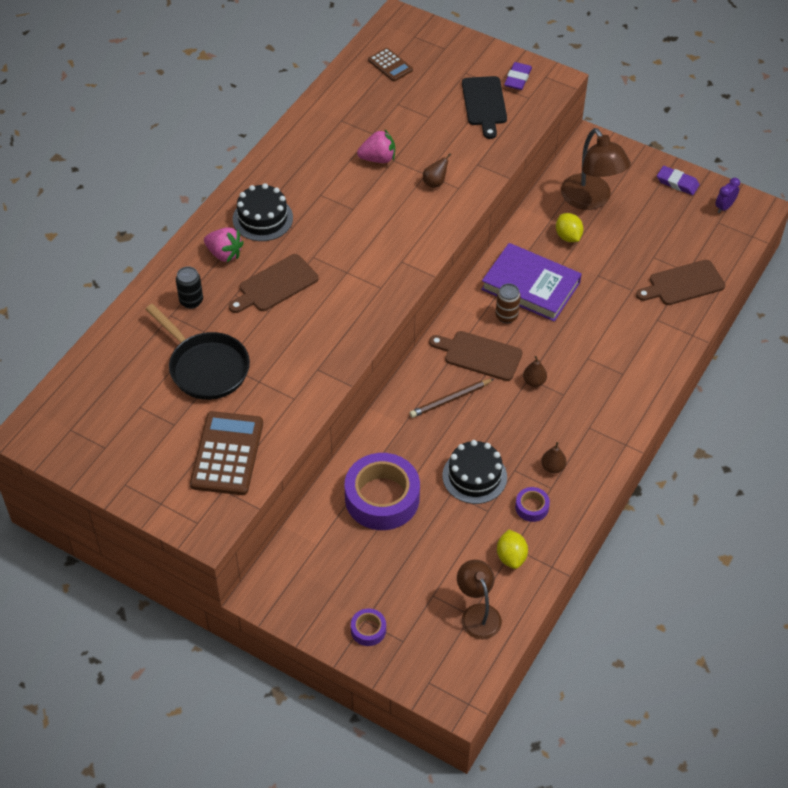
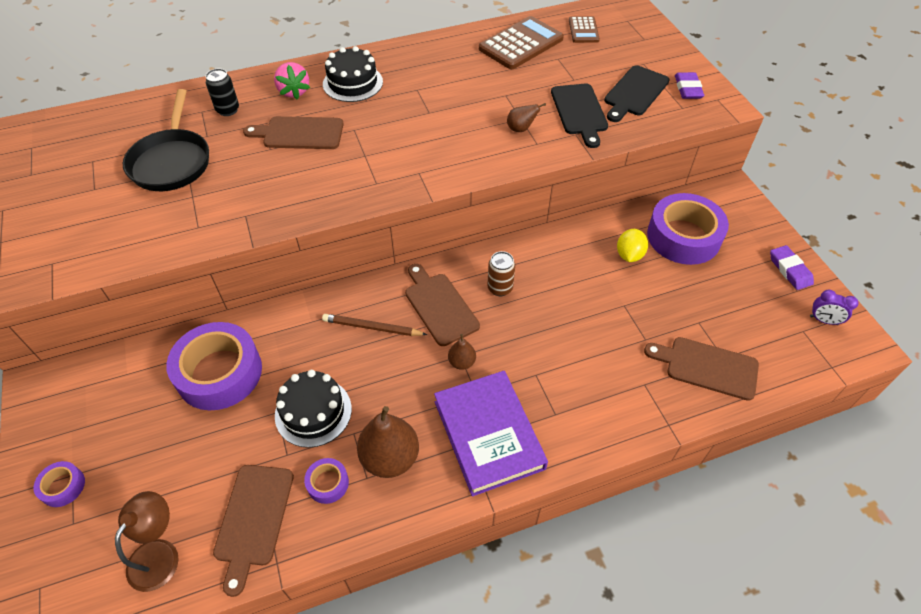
camera: 40 degrees right, 0 degrees up
(227, 454) = (94, 237): brown calculator -> brown calculator (521, 44)
(378, 159) = (494, 88): pink strawberry -> none
(461, 143) = (579, 112): none -> black cutting board
(511, 557) = (253, 519): yellow lemon -> brown cutting board
(517, 79) = (688, 89): purple eraser -> purple eraser turned 60 degrees counterclockwise
(530, 286) = (549, 276): purple book -> purple book (488, 434)
(553, 467) = (390, 458): brown pear -> brown pear, size x1.95
(591, 200) = (683, 237): brown lamp -> purple tape
(724, 207) = (823, 320): purple clock -> purple clock turned 150 degrees counterclockwise

